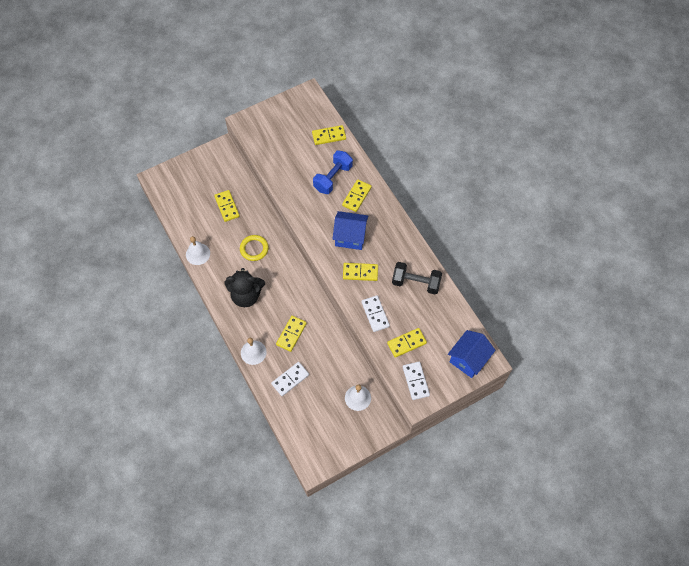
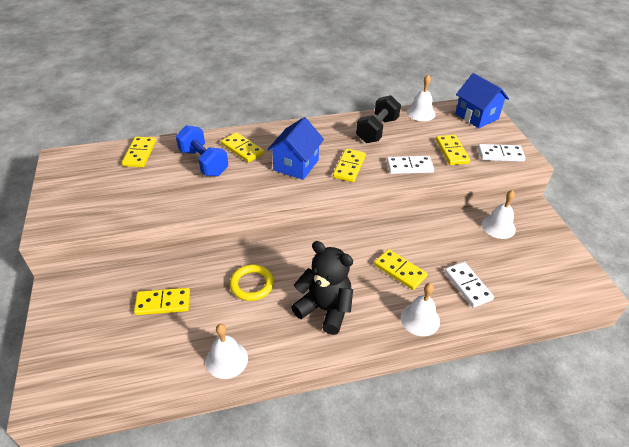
camera: 75 degrees left, 20 degrees down
(246, 295) = (325, 309): black teddy bear -> black teddy bear turned 75 degrees counterclockwise
(456, 313) = (421, 113): none -> white bell

